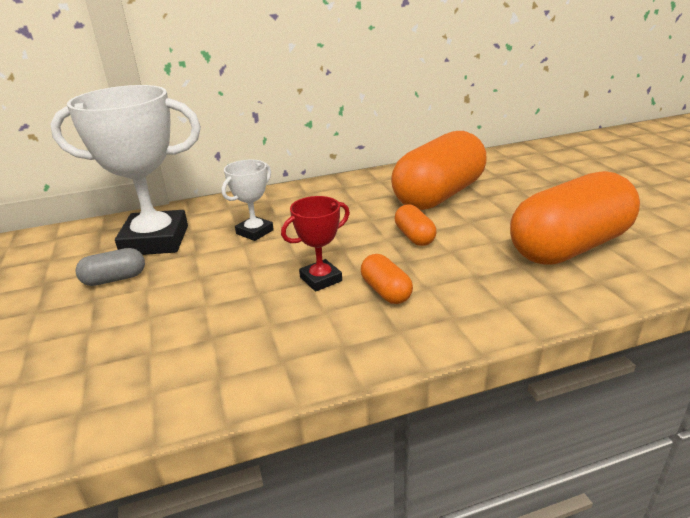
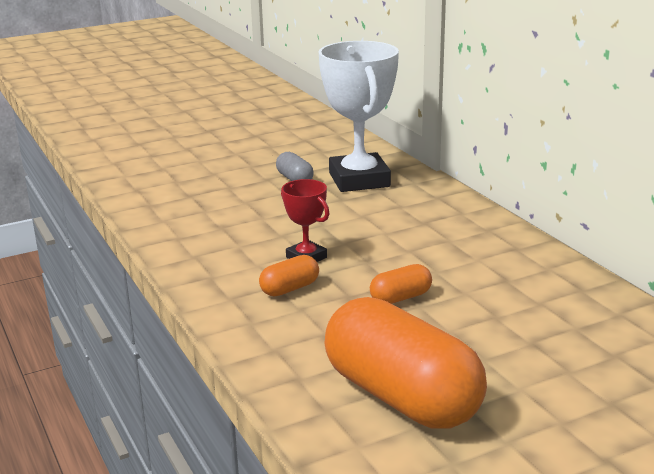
camera: 80 degrees right, 5 degrees down
(255, 232) = (387, 217): white trophy -> none
(439, 195) = (518, 309): orange capsule -> none

